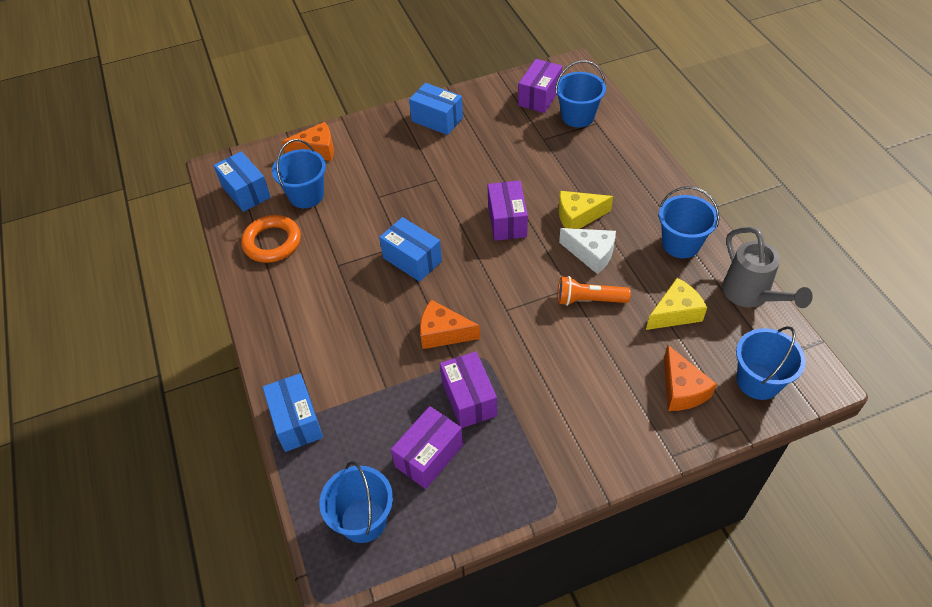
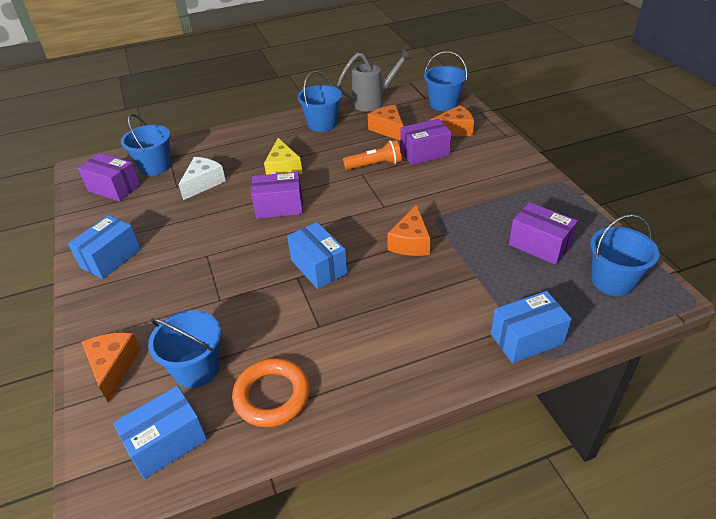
camera: 90 degrees left, 10 degrees down
(412, 259) = (318, 267): blue box -> blue box turned 75 degrees counterclockwise
(469, 399) = (479, 225): purple box -> purple box (424, 153)
(589, 300) = (375, 165): orange flashlight -> orange flashlight turned 105 degrees counterclockwise
(591, 254) = (327, 163): white cheese -> white cheese (203, 183)
(675, 313) = (388, 129): yellow cheese -> orange cheese

